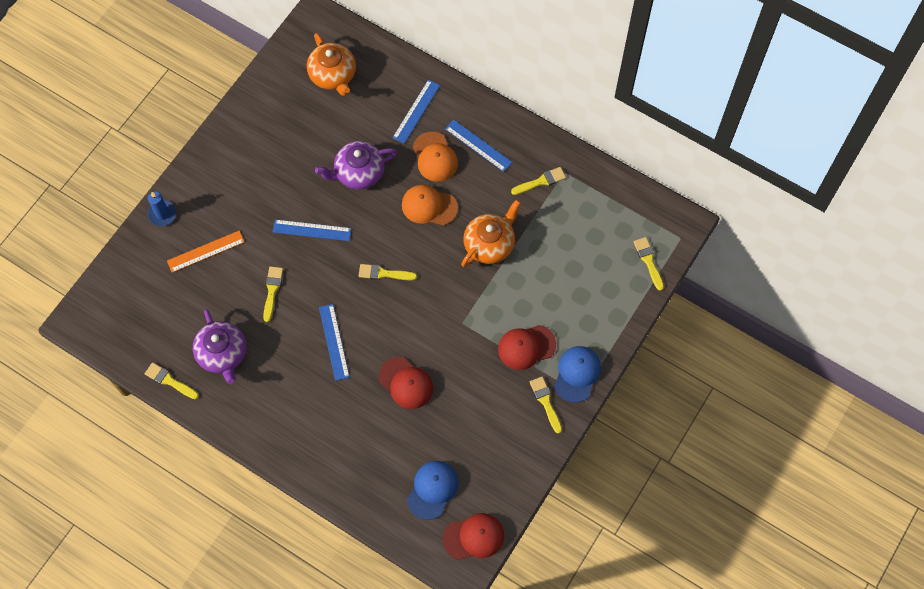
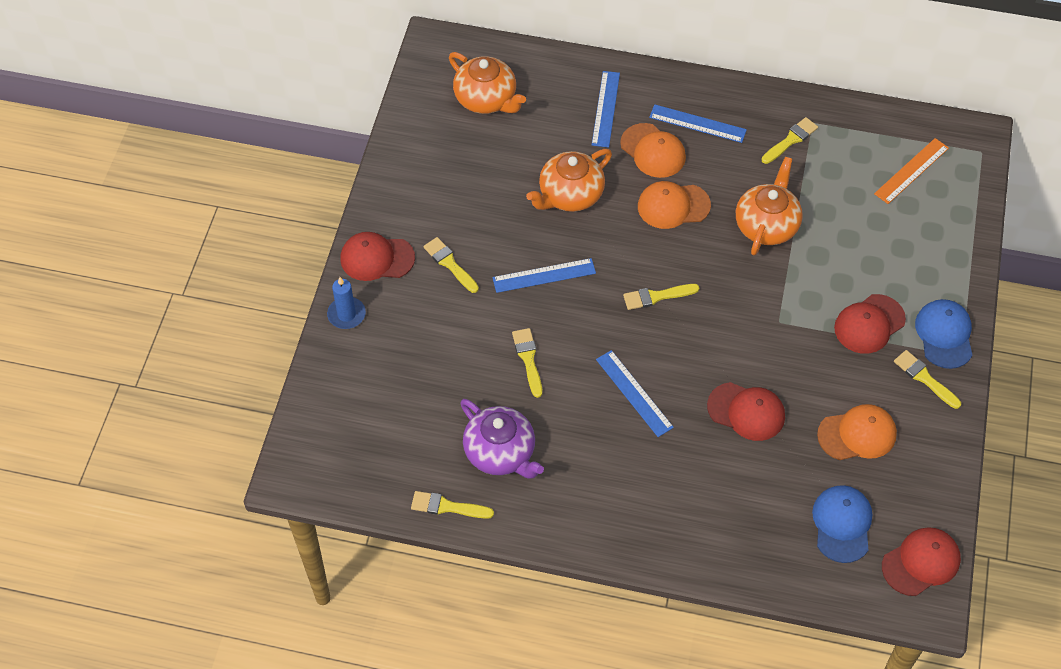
camera: 20 degrees left, 10 degrees down
(201, 177) = (377, 258): none -> red cap
(205, 251) = (422, 340): orange ruler -> orange ruler (911, 171)
(358, 173) = (569, 195): purple teapot -> orange teapot
(476, 427) = (857, 434): none -> orange cap
(648, 261) = (959, 187): yellow brush -> yellow brush (449, 264)

